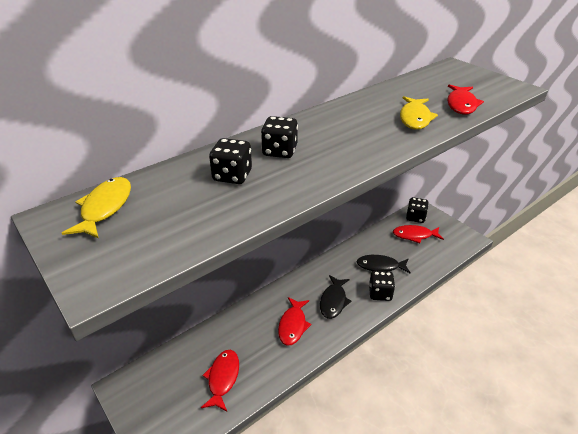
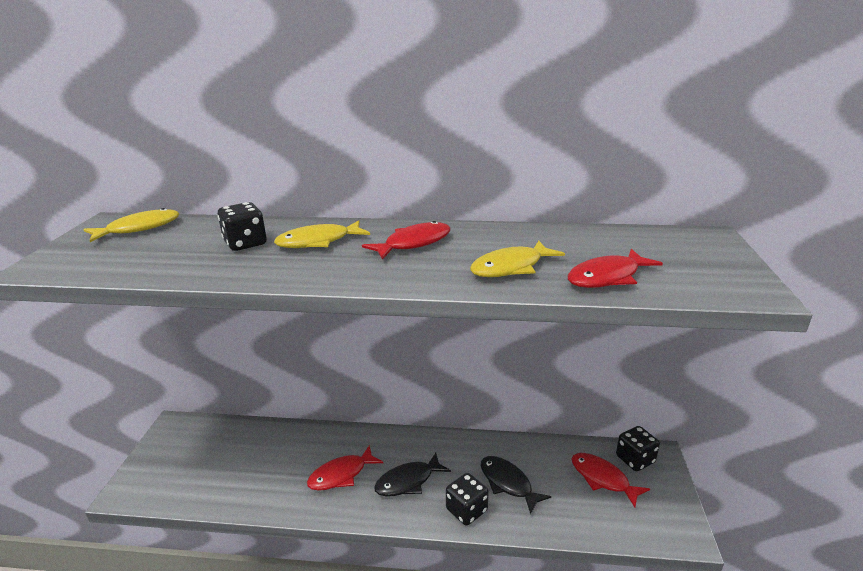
camera: 45 degrees right, 10 degrees down
(223, 378) = (232, 474): red fish -> red fish (414, 243)
(280, 151) = (318, 242): black dice -> yellow fish

